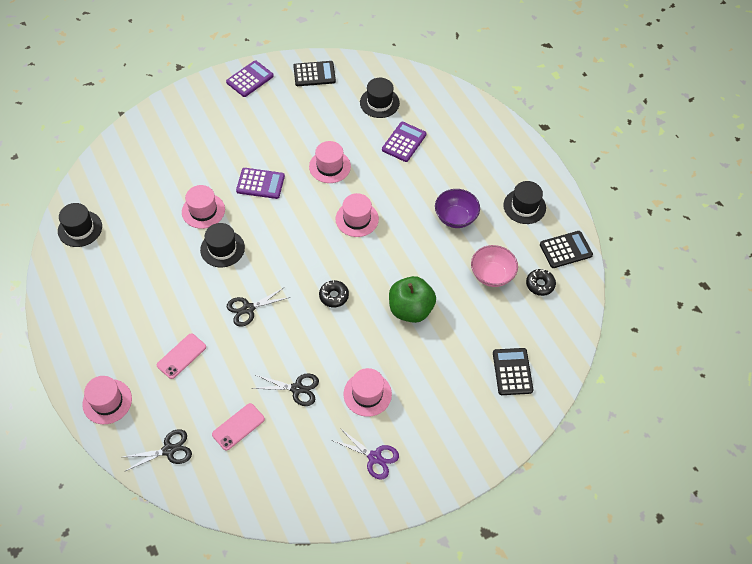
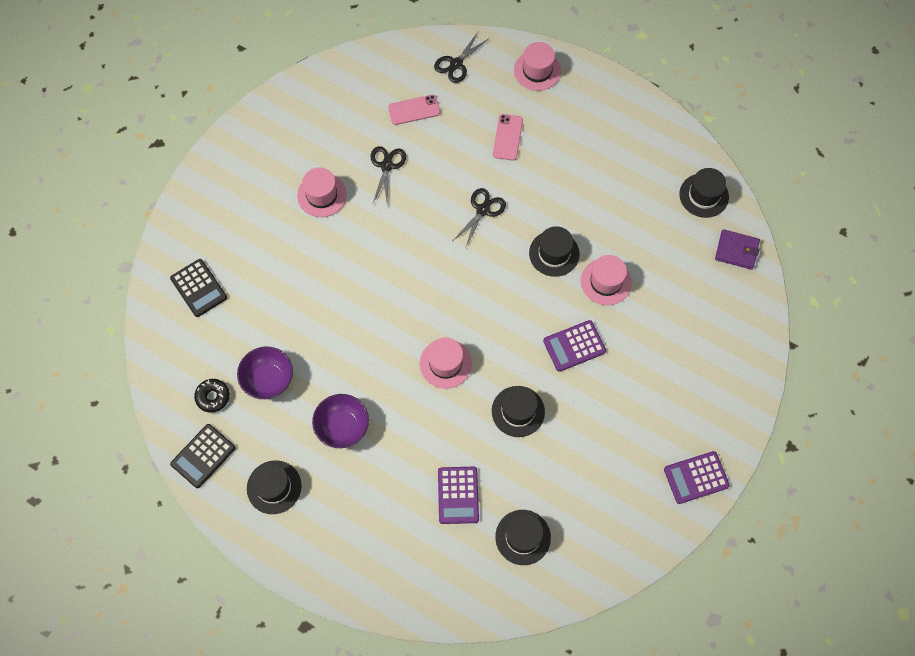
camera: 150 degrees right, 10 degrees up
(96, 182) = (736, 250): none -> purple wallet
(238, 426) = (414, 110): pink phone -> pink phone turned 60 degrees clockwise
(250, 79) = (696, 477): purple calculator -> purple calculator turned 60 degrees clockwise
(297, 388) = (386, 166): black scissors -> black scissors turned 120 degrees clockwise
(314, 74) = (629, 533): black calculator -> none
(330, 166) = (518, 411): pink hat -> black hat
(334, 296) = (412, 267): black donut -> none
(374, 457) = (283, 148): purple scissors -> none
(410, 309) = (330, 295): green apple -> none
(492, 275) = (268, 379): pink bowl -> purple bowl

